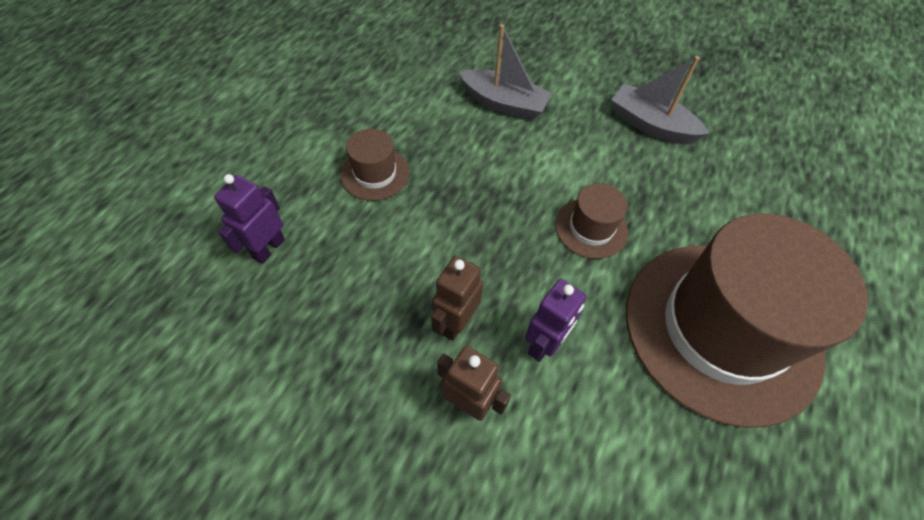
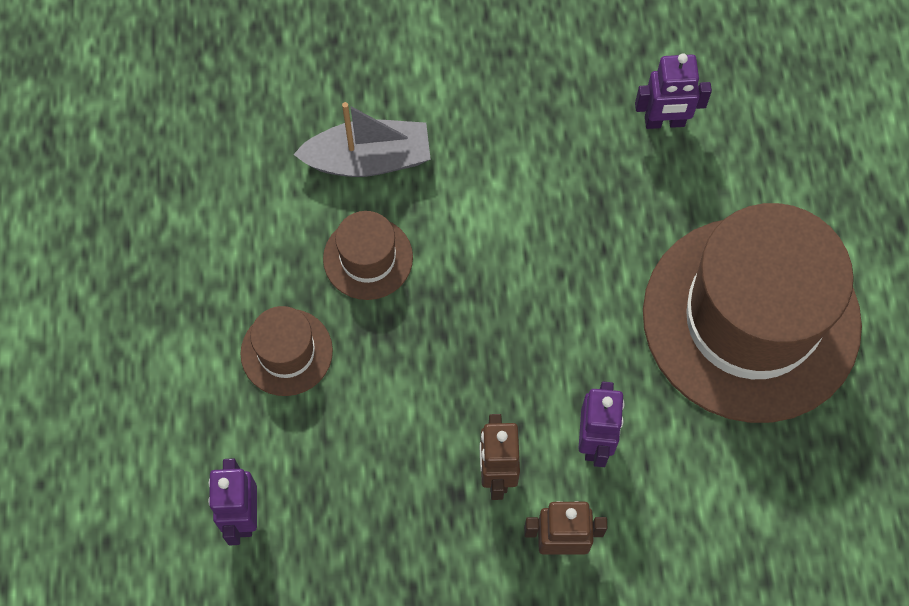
camera: 30 degrees left, 10 degrees up
(591, 228) = (567, 277): brown hat -> brown hat (368, 258)
(650, 125) = (557, 90): grey boat -> none
(717, 175) = (664, 122): none -> purple robot

